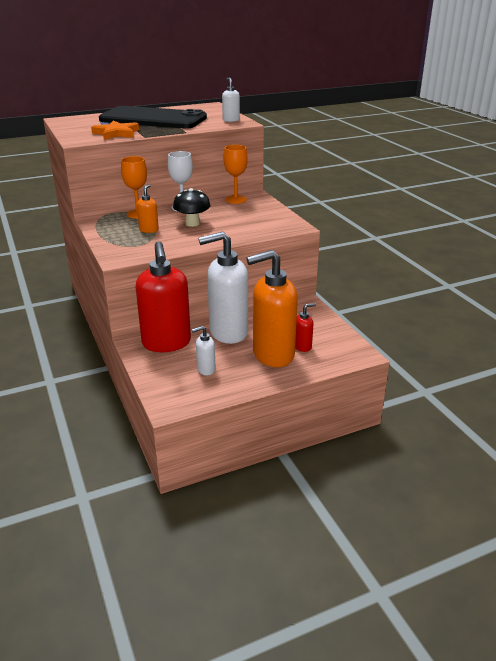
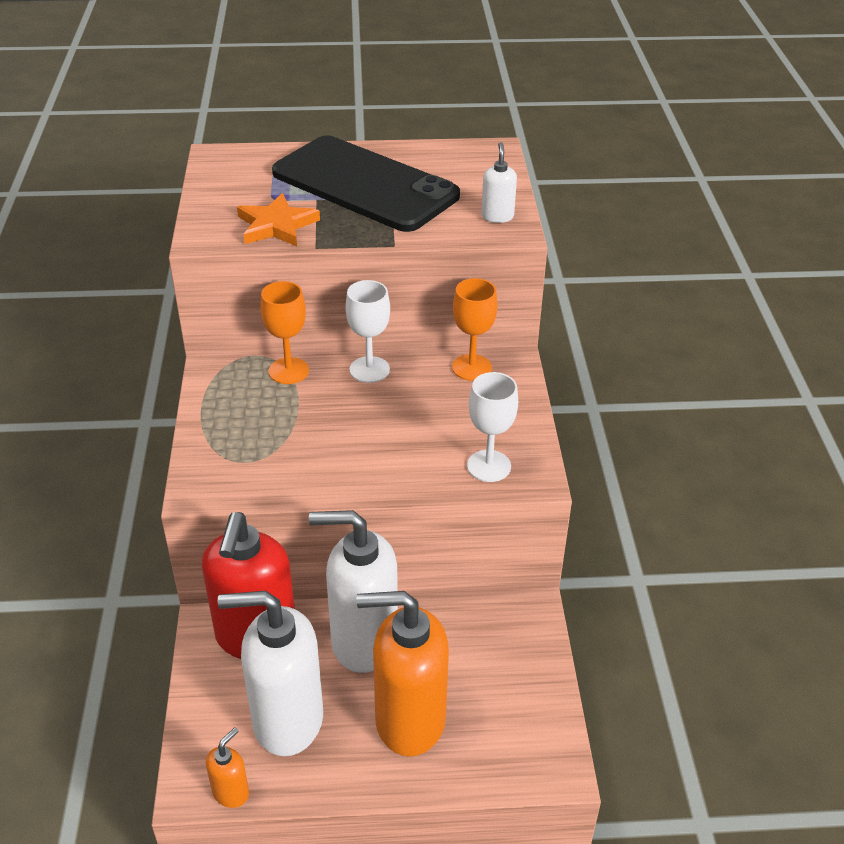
camera: 20 degrees right, 10 degrees up
(149, 230) = (283, 422): orange soap dispenser -> orange soap dispenser (231, 792)
(192, 223) = (362, 422): black mushroom -> none
(206, 369) = (287, 720): white soap dispenser -> white soap dispenser, size x2.30
(270, 226) = (489, 466): none -> white goblet
(302, 346) = (468, 716): red soap dispenser -> none

